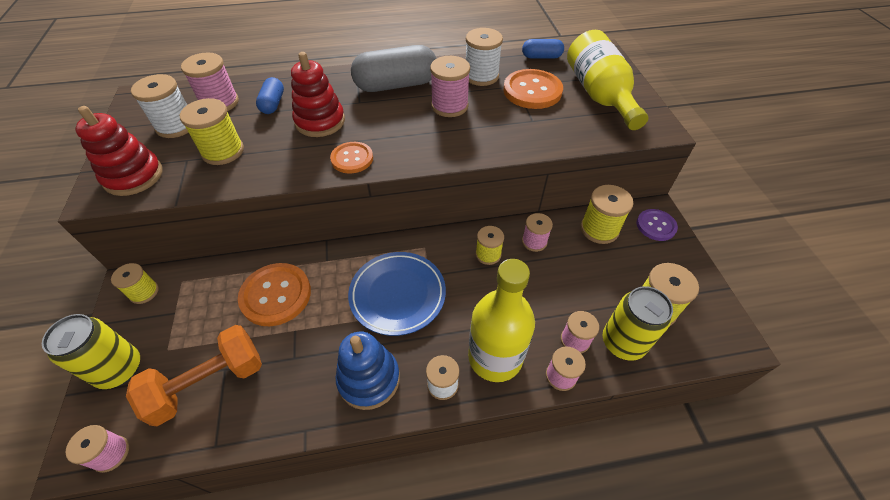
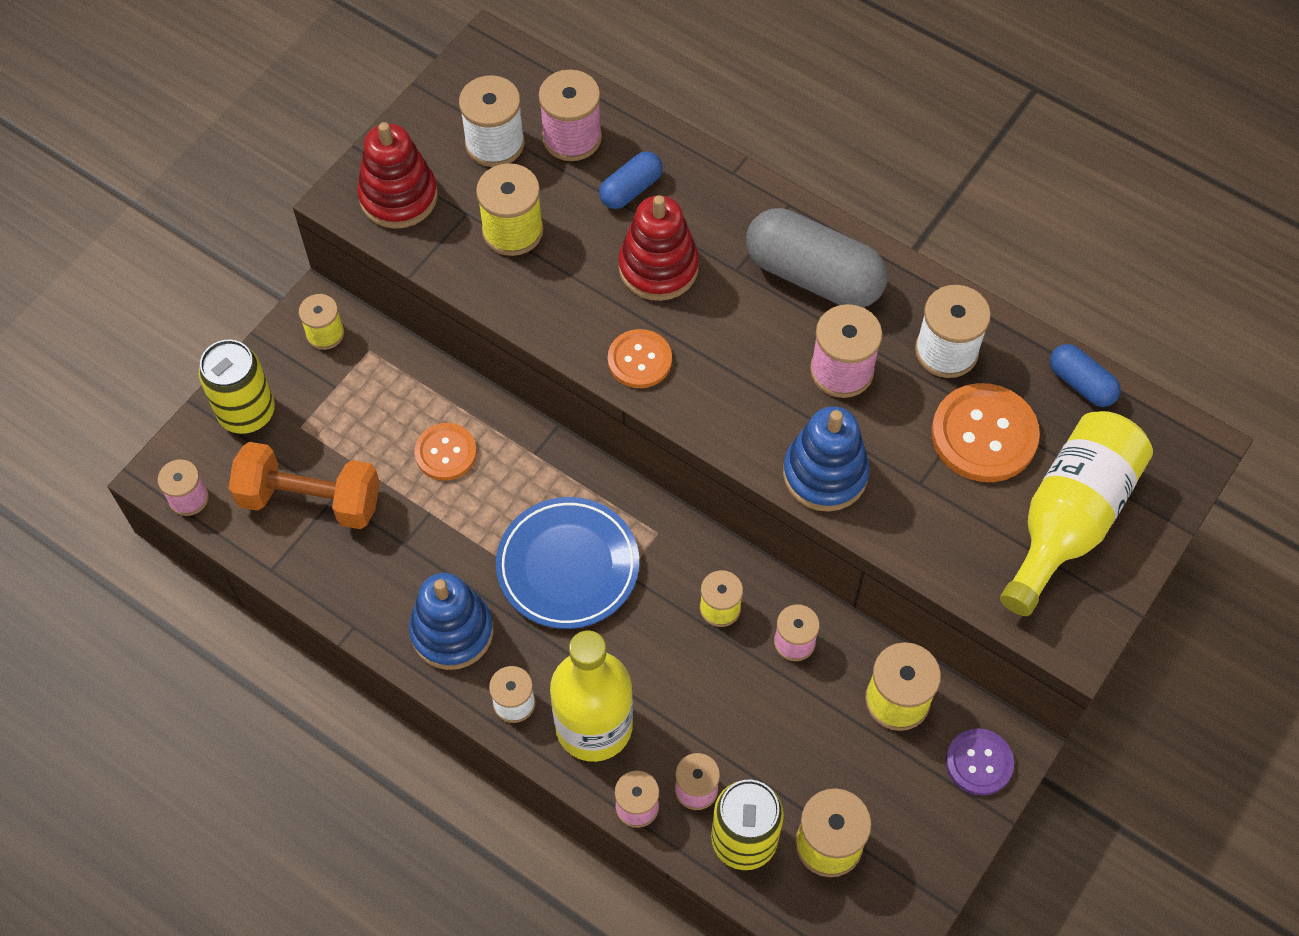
camera: 45 degrees right, 10 degrees up
(276, 295) = (446, 453): orange button -> orange button, size x0.62
(491, 143) = (825, 474): none -> blue stacking toy

